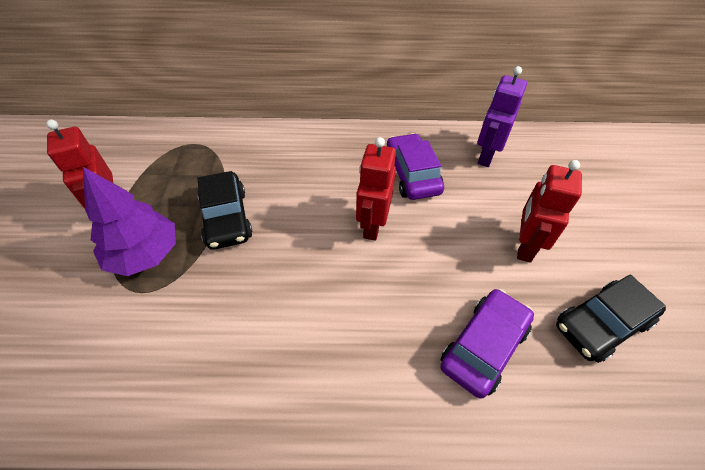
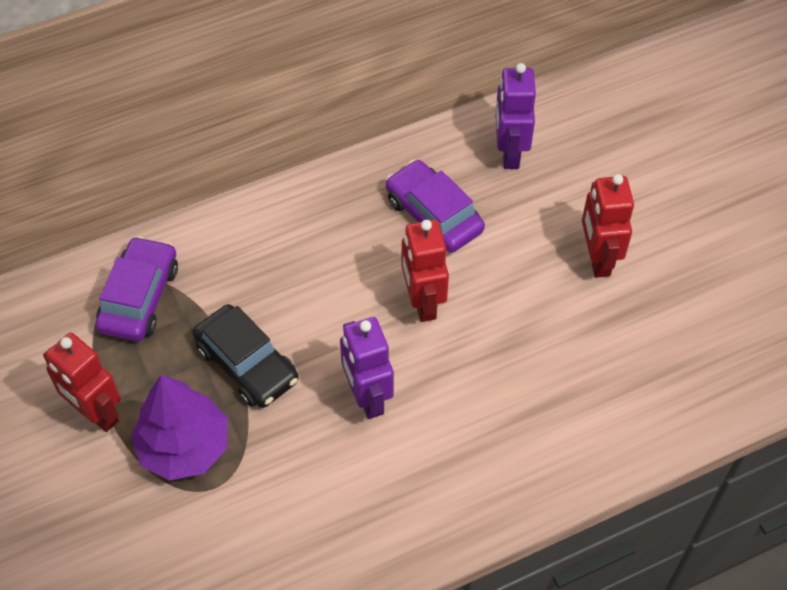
camera: 25 degrees left, 5 degrees up
(291, 274) = (367, 397): none -> purple robot
(483, 346) = (598, 386): purple car -> purple car (139, 297)
(601, 324) = (699, 314): black car -> none

